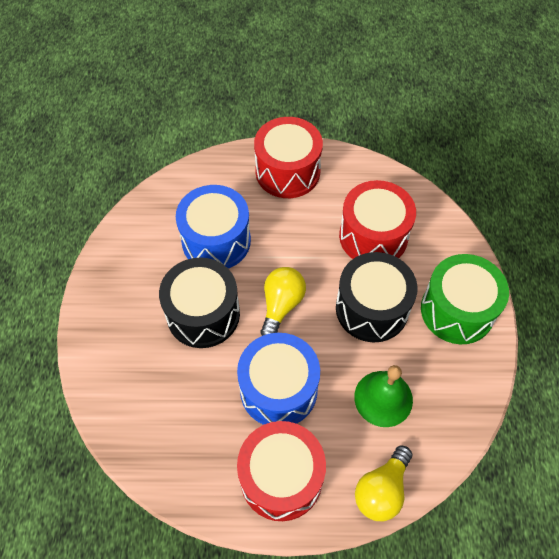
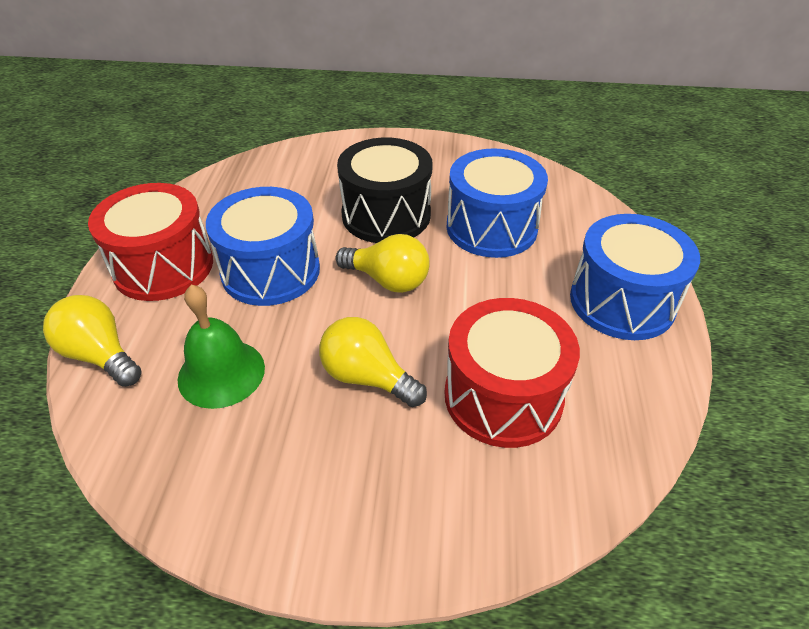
camera: 95 degrees right, 15 degrees down
(287, 171) = (622, 301): red drum -> blue drum
(371, 308) = (367, 377): black drum -> yellow light bulb
(457, 310) = (343, 502): green drum -> none

